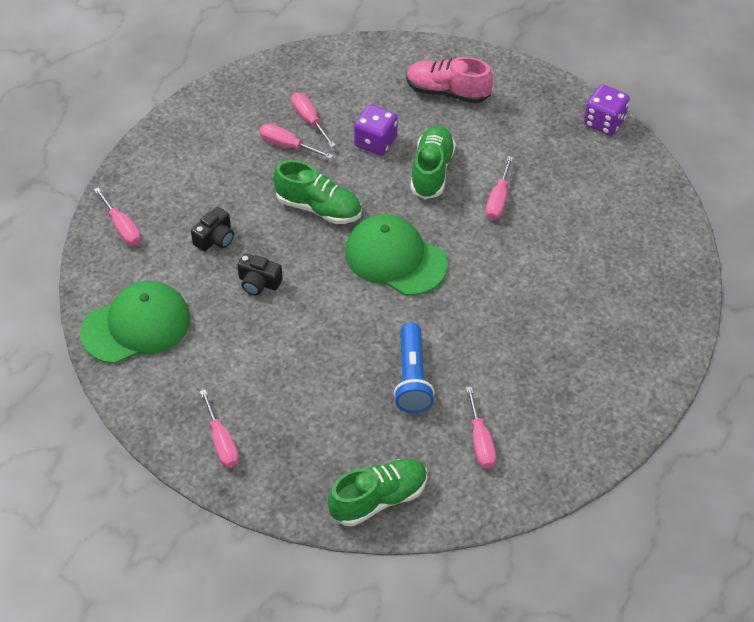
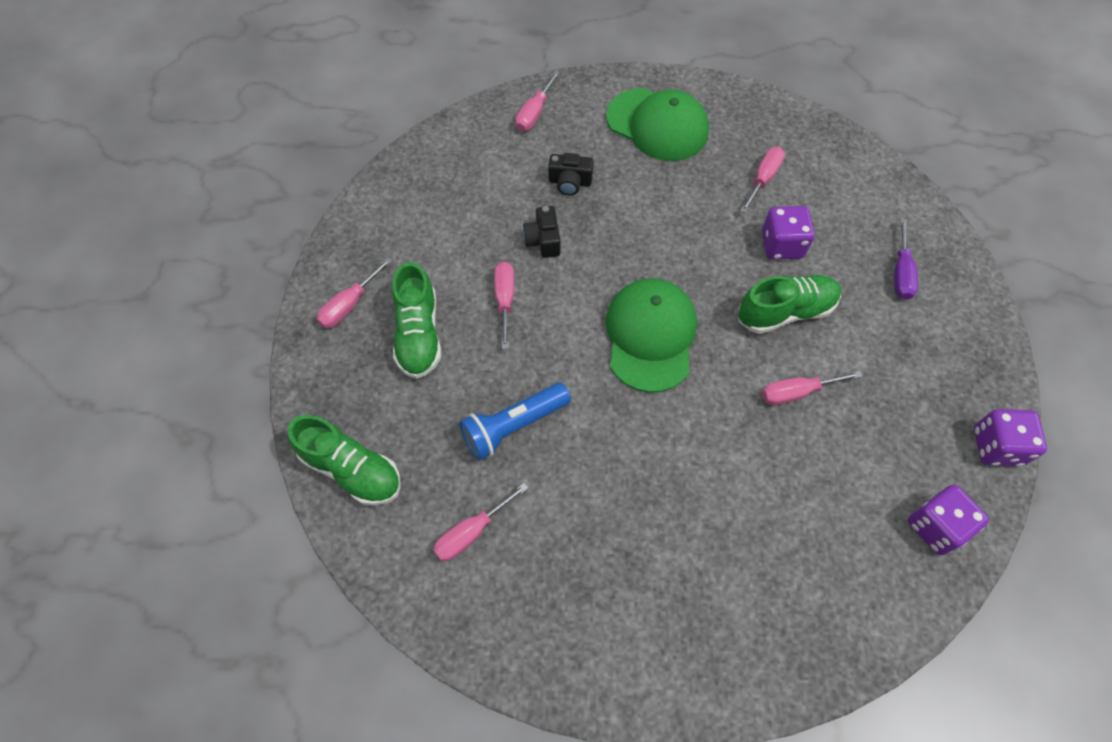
camera: 60 degrees right, 10 degrees up
(136, 325) = (437, 178): green cap -> green cap (657, 125)
(287, 145) = (718, 178): pink screwdriver -> pink screwdriver (505, 300)
(318, 208) = (664, 241): green shoe -> green shoe (418, 334)
(447, 92) = (901, 273): pink shoe -> purple screwdriver
(636, 184) = (936, 527): none -> purple dice

